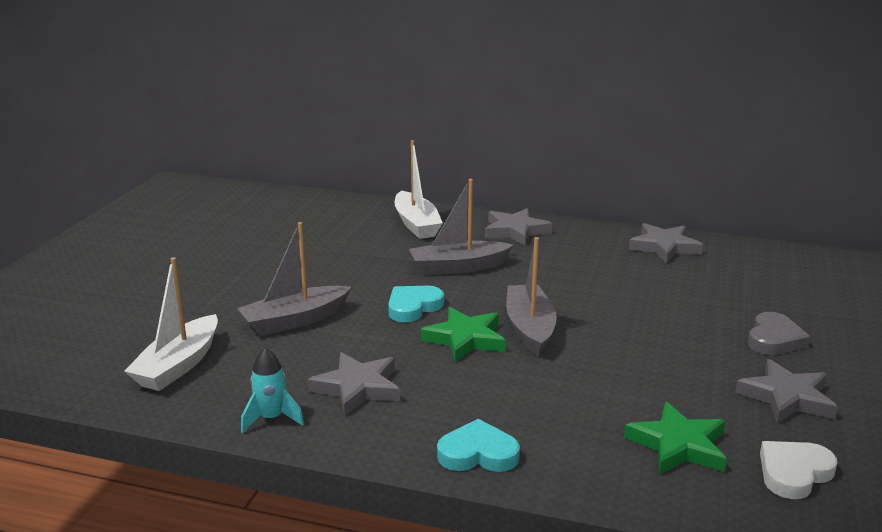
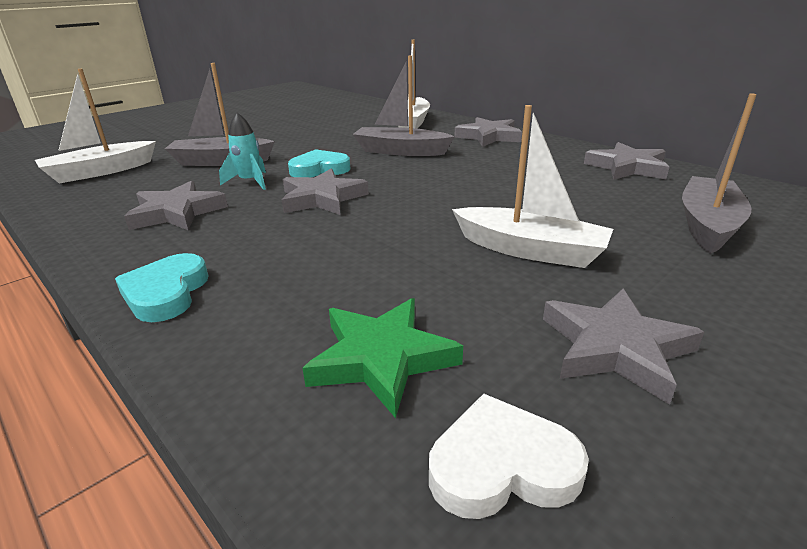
camera: 30 degrees right, 5 degrees up
(271, 418) = (81, 217): turquoise rocket -> turquoise rocket (250, 182)
(465, 339) = (322, 198): green star -> grey star
(478, 453) = (166, 293): turquoise heart -> turquoise heart turned 120 degrees counterclockwise
(529, 328) = (391, 203): grey boat -> grey boat (707, 225)
(677, 345) = (530, 250): none -> white boat
(774, 339) = (673, 274): grey heart -> none

